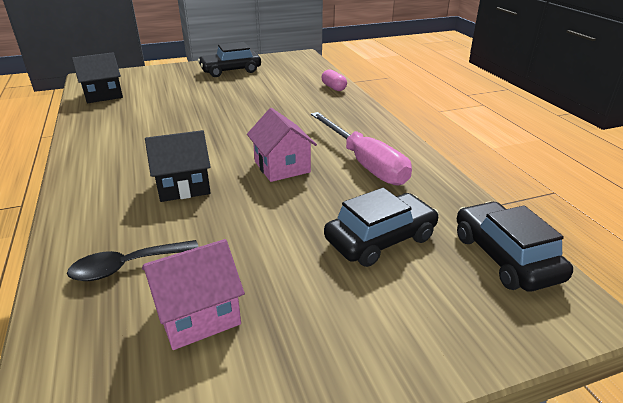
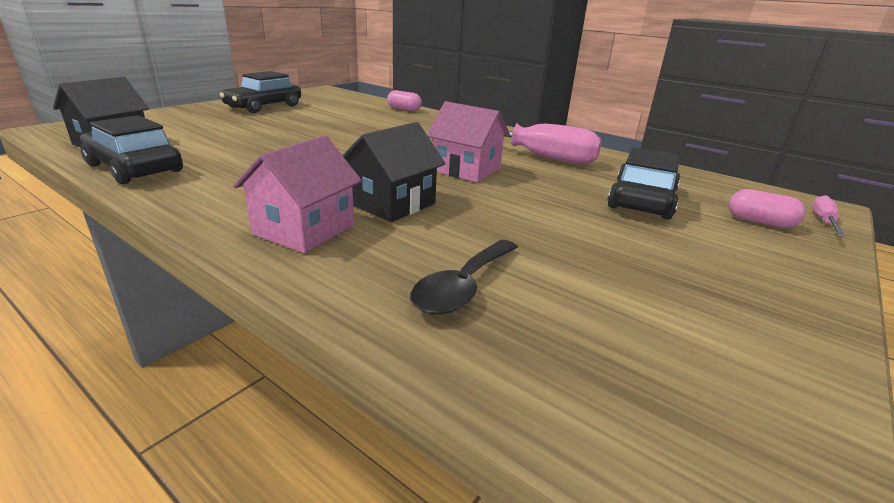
camera: 35 degrees left, 5 degrees down
(198, 314) = (614, 298): pink house -> pink house (304, 229)
(459, 301) = (760, 222): none -> pink capsule
(505, 257) = (732, 190): black car -> black car (134, 168)
(541, 327) = (824, 221): none -> pink screwdriver

